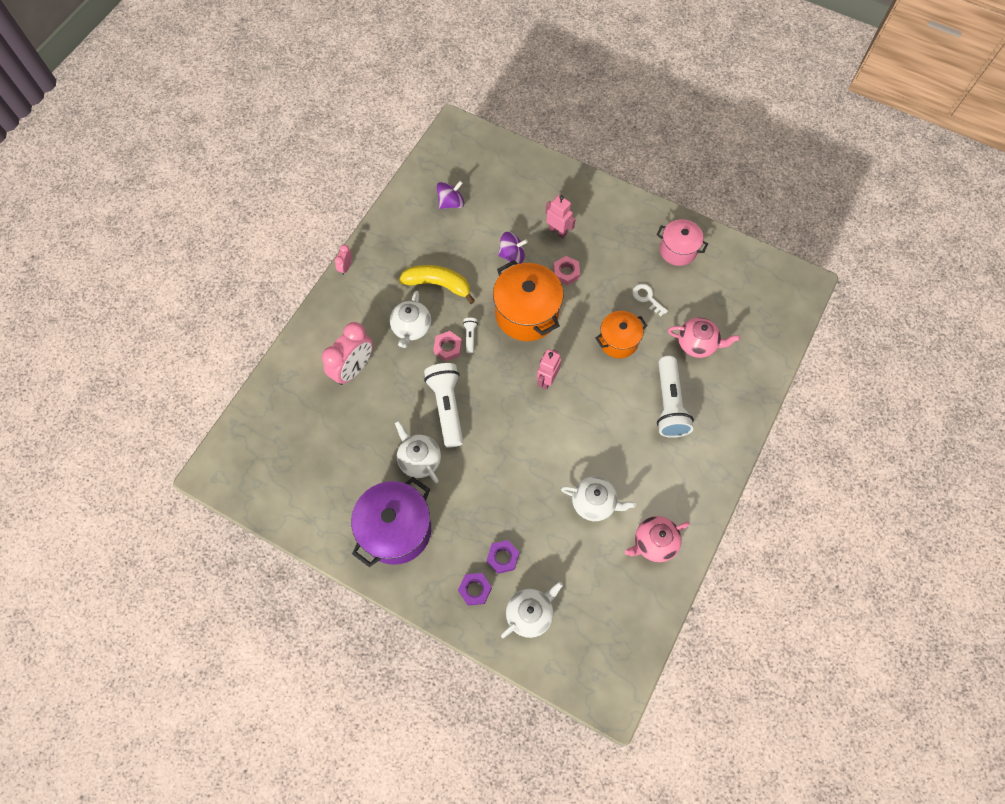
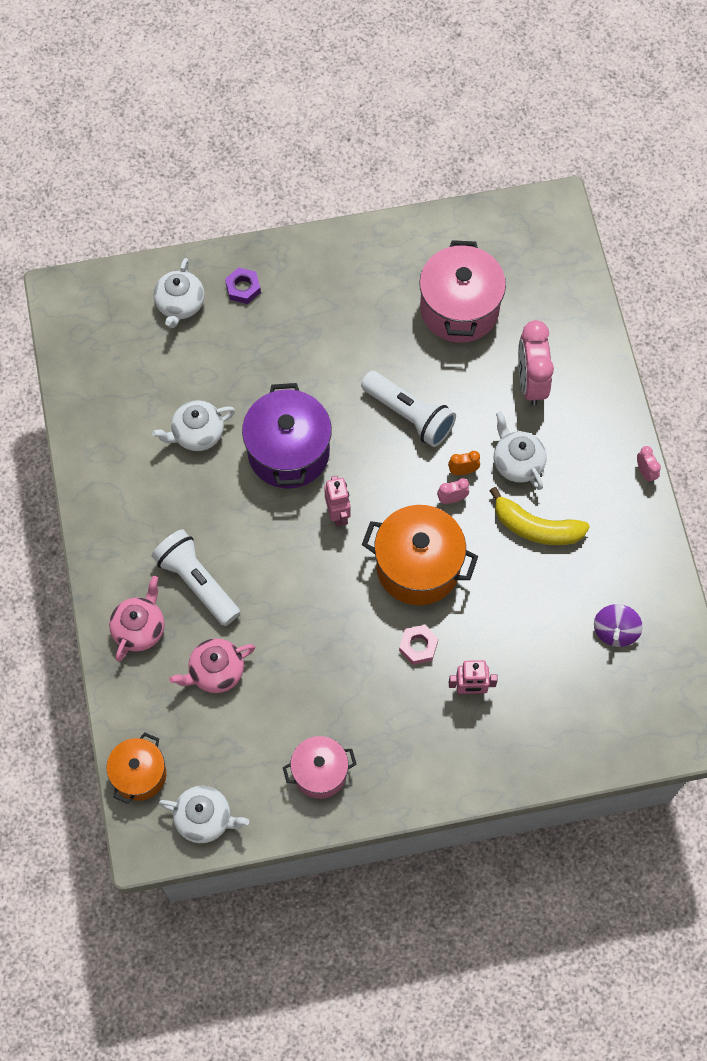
camera: 140 degrees right, 0 degrees up
(347, 452) = (459, 309): none -> pink pot
(396, 530) = (353, 282): purple pot -> purple pot (288, 452)
(419, 459) = (389, 351): white teapot -> white teapot (205, 819)
(438, 284) = (536, 527): yellow banana -> yellow banana turned 45 degrees clockwise
(448, 348) = (463, 471): pink nut -> orange clock
(470, 336) = (452, 499): white flashlight -> pink clock
(503, 557) = (241, 329): purple nut -> none
(512, 255) = (492, 621): purple spinning top -> none
(618, 341) = (300, 610): orange pot -> orange pot (139, 774)
(647, 298) = (308, 684): white key -> none
(654, 543) = (115, 440): pink teapot -> pink teapot (139, 628)

